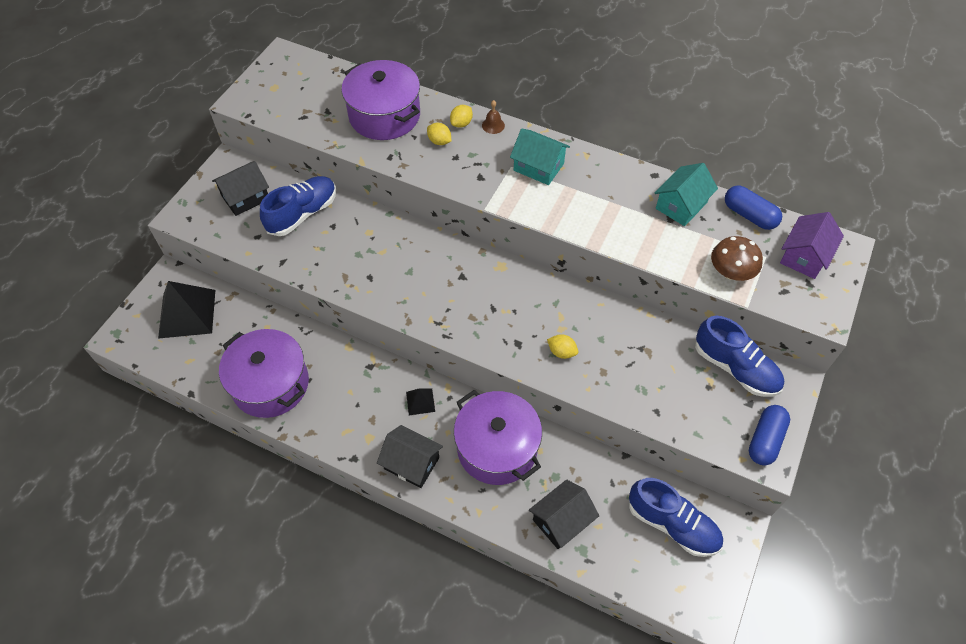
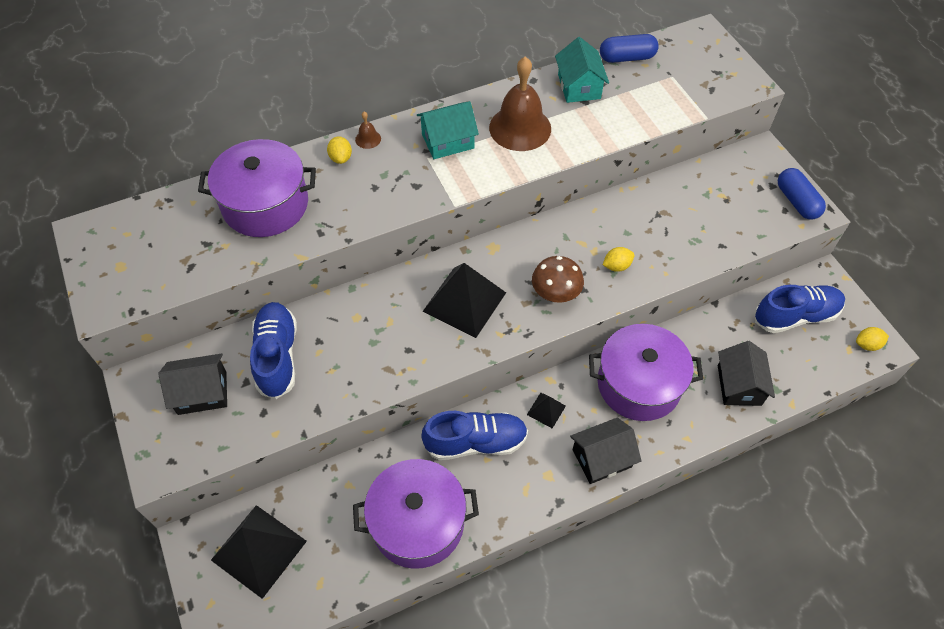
camera: 50 degrees left, 0 degrees up
(245, 197) = (202, 392): black house -> black house turned 75 degrees clockwise
(438, 281) = (464, 301): none -> black pyramid
(439, 141) = (343, 186): yellow lemon -> yellow lemon (867, 344)
(597, 198) = (520, 128): none -> brown bell
(731, 272) = (668, 104): brown mushroom -> brown mushroom (555, 292)
(735, 368) = (724, 173): blue shoe -> blue shoe (476, 442)
(804, 256) = (692, 57): purple house -> none

